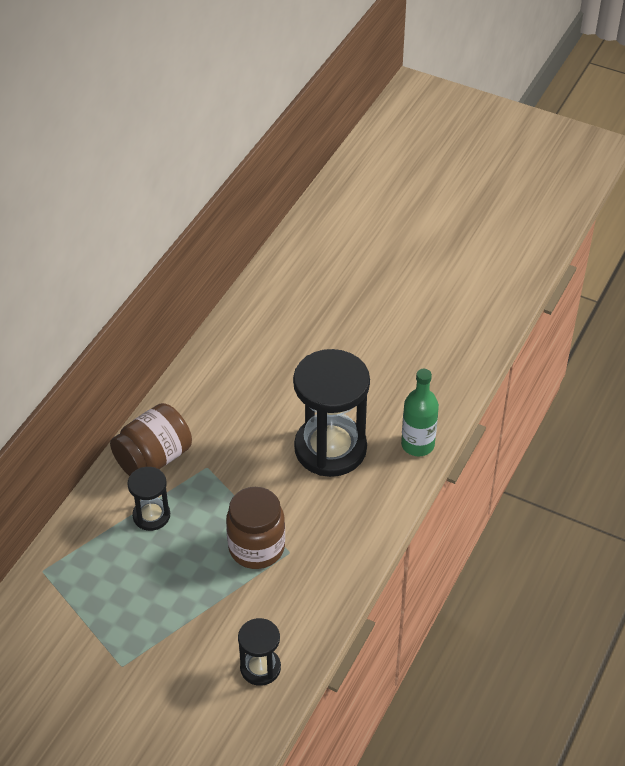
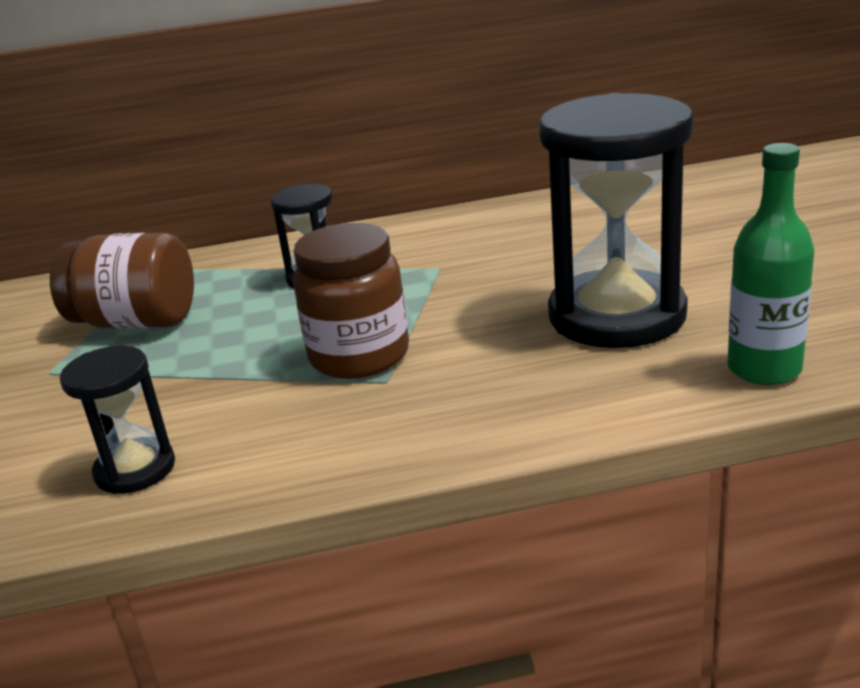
camera: 55 degrees right, 20 degrees down
(153, 458) = (402, 240): brown jar -> brown jar (136, 322)

